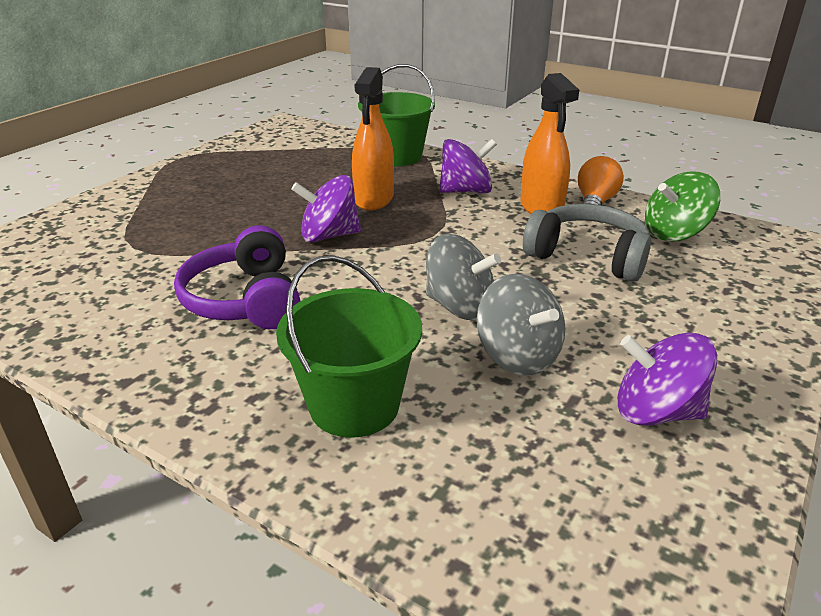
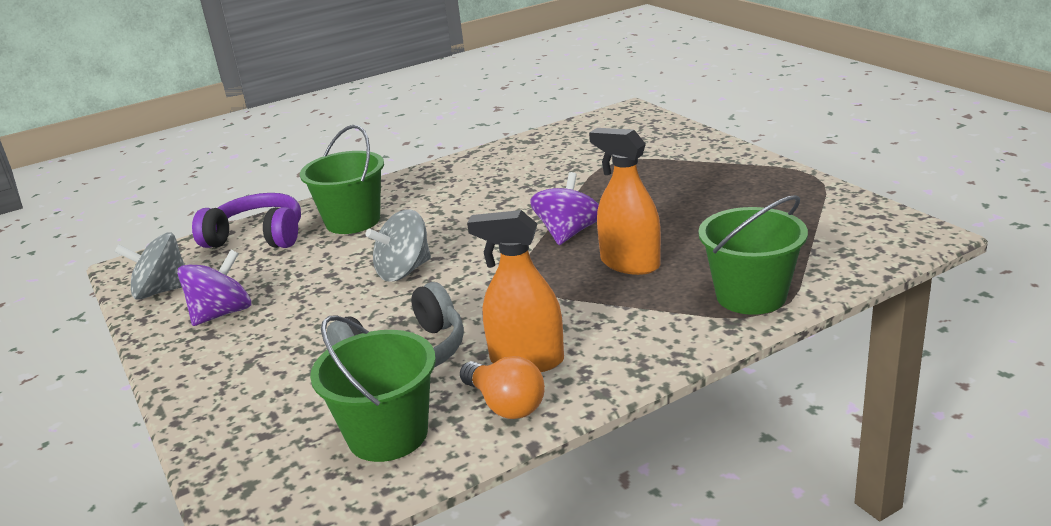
camera: 120 degrees right, 5 degrees down
(245, 300) = (498, 196): purple headphones -> purple headphones (257, 237)
(466, 191) = (609, 321): purple spinning top -> none
(518, 356) = (327, 280): grey spinning top -> grey spinning top (162, 291)
(674, 233) = (388, 434): green spinning top -> green bucket

